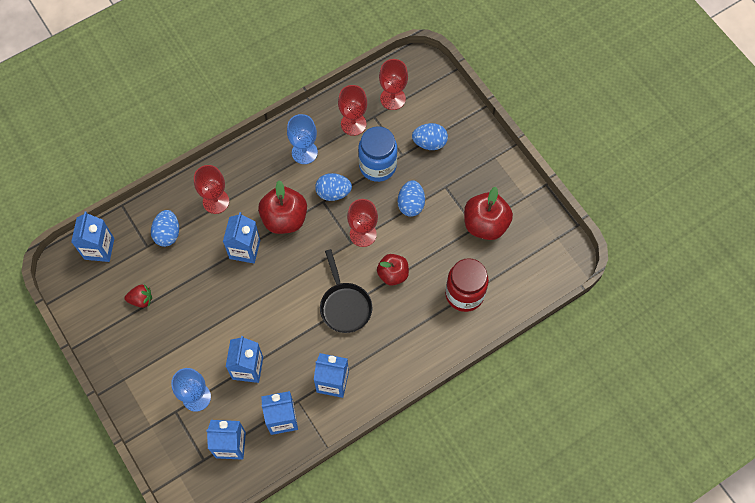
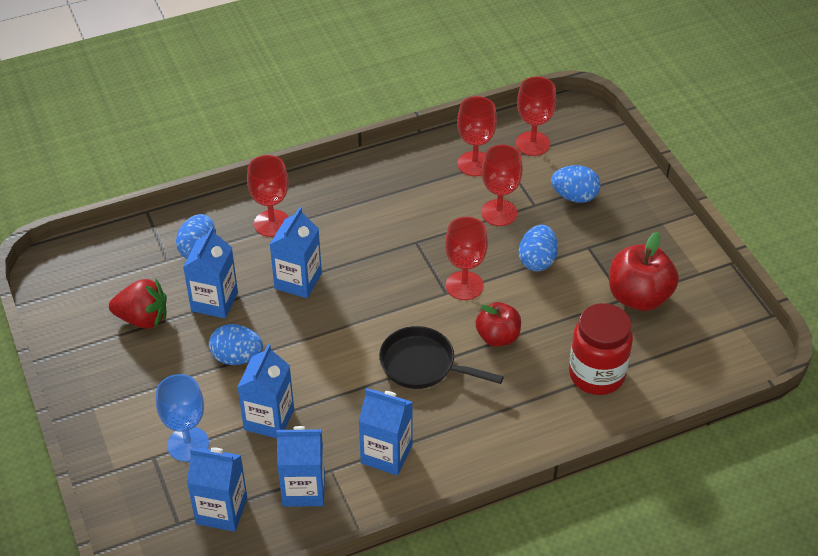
camera: 10 degrees right, 20 degrees down
(99, 249) = (103, 254): blue carton -> blue carton (214, 301)
(141, 300) = (143, 318): red strawberry -> red strawberry, size x1.53
(284, 219) = (360, 254): red apple -> none
(304, 152) = (403, 186): blue goblet -> none
(333, 192) = (433, 234): blue egg -> blue egg (237, 357)
(345, 306) = (422, 365): black pan -> black pan turned 120 degrees clockwise
(377, 166) = (499, 213): blue jar -> red goblet

